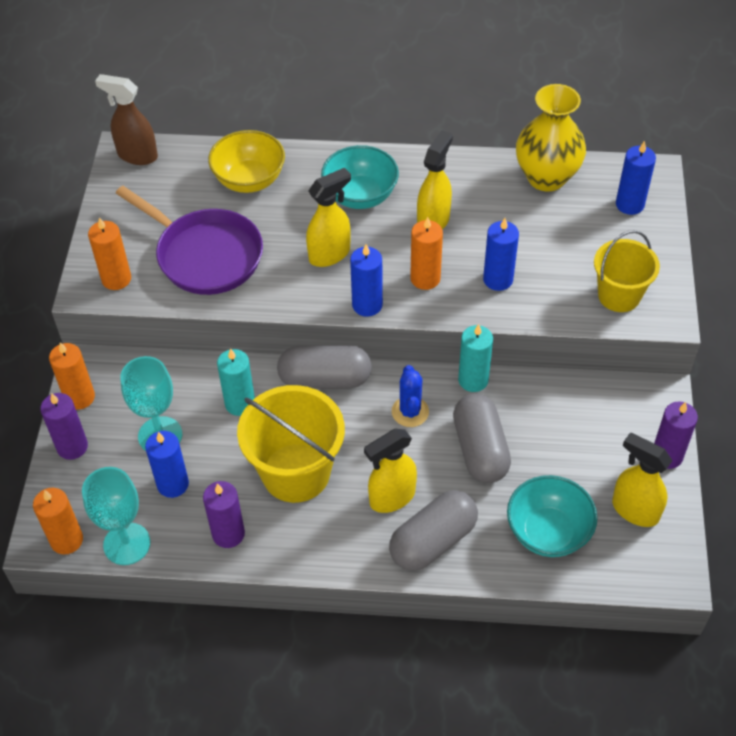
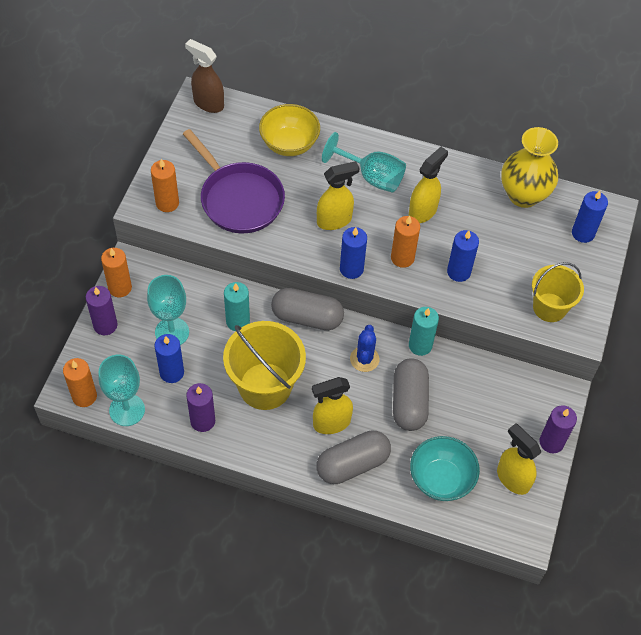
camera: 10 degrees right, 5 degrees up
(360, 196) = (372, 177): turquoise bowl -> turquoise goblet

